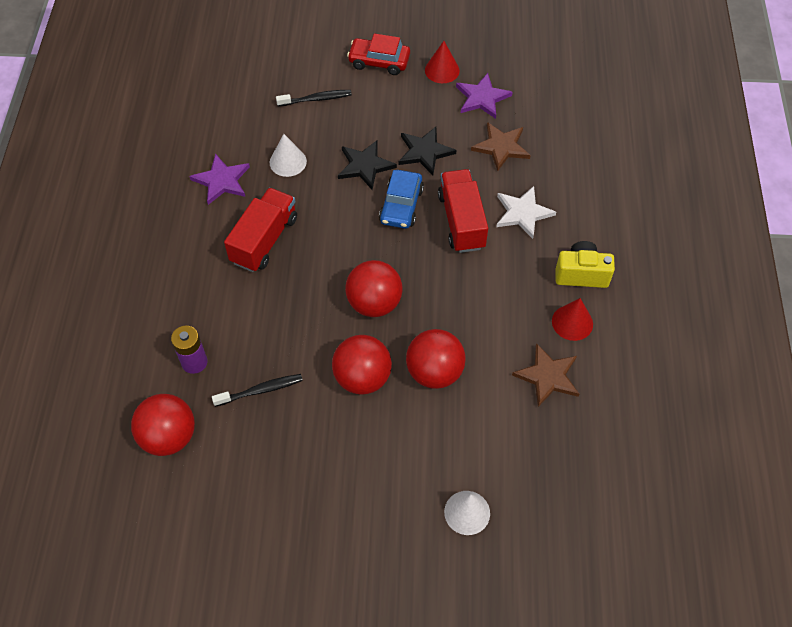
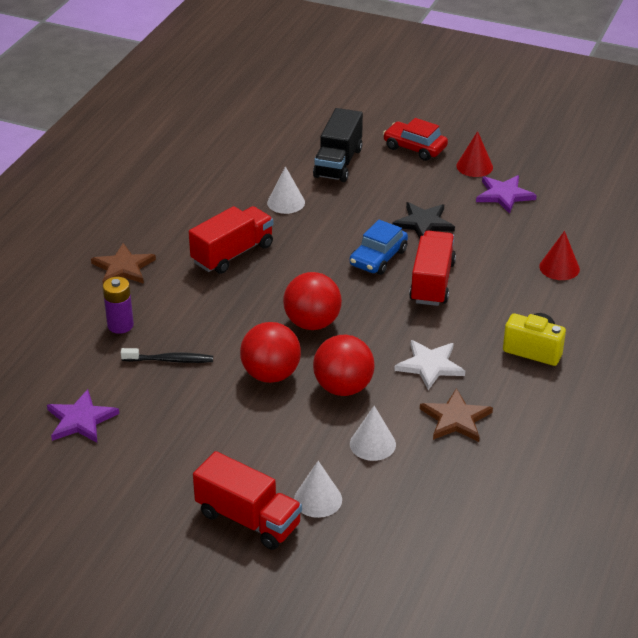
camera: 20 degrees right, 20 degrees down
(169, 436) = (69, 372): red ball -> none
(222, 181) = (216, 203): purple star -> purple star (81, 420)
(316, 99) = (338, 163): black toothbrush -> black truck
(365, 166) = (358, 221): black star -> none
(415, 558) = (248, 519): none -> red truck
(488, 430) = (372, 444): none -> white cone
(501, 147) = (503, 236): brown star -> brown star (123, 268)
(522, 213) = (498, 290): white star -> white star (430, 365)
(572, 322) = (504, 384): red cone -> red cone (559, 267)

